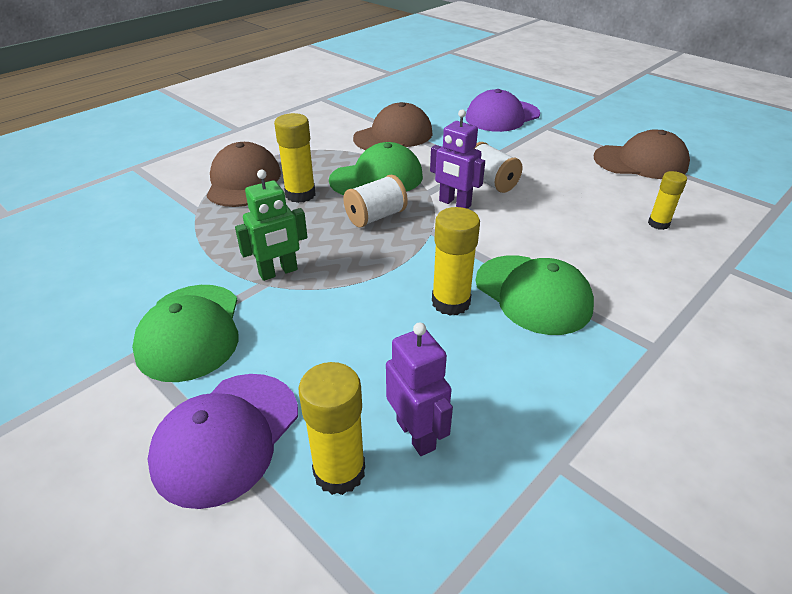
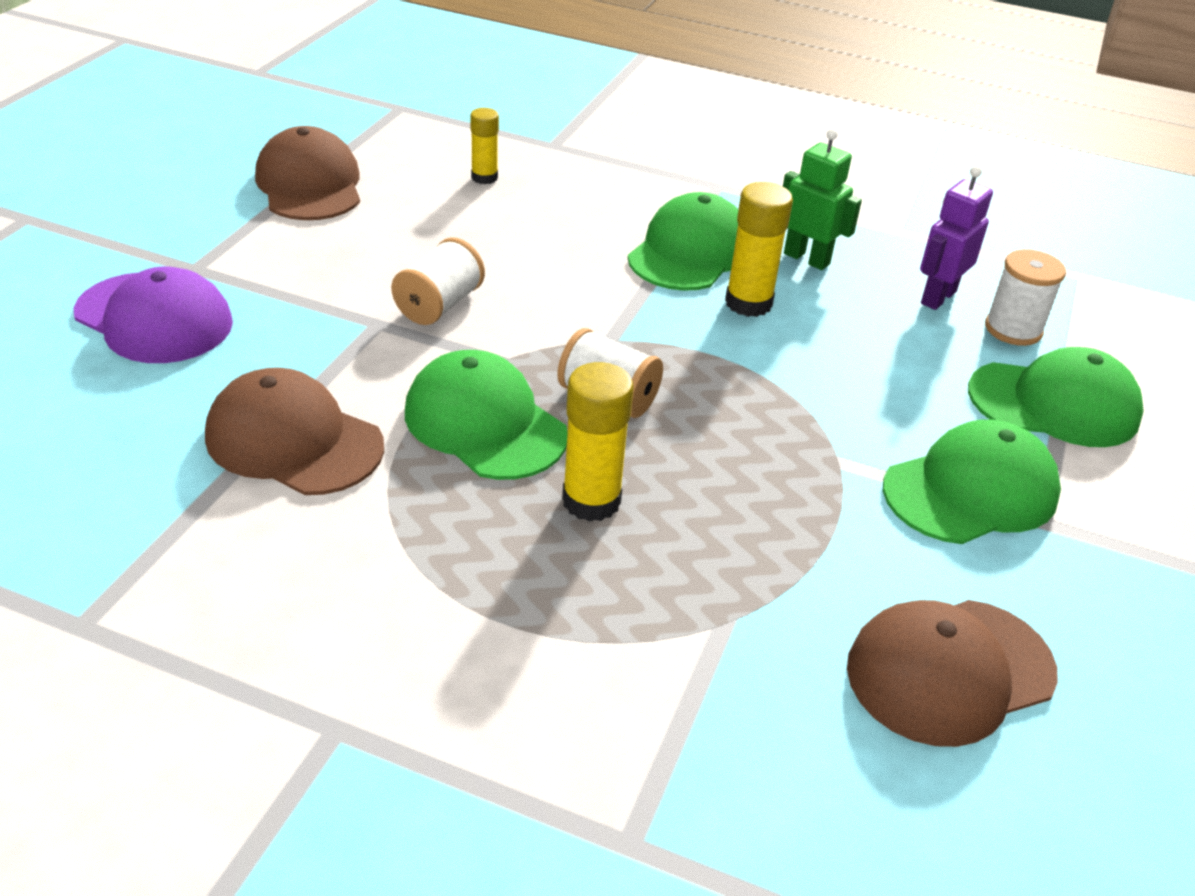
camera: 115 degrees left, 0 degrees up
(226, 437) = (1054, 404): purple cap -> green cap
(244, 181) = (589, 598): brown cap -> brown cap (949, 671)
(278, 272) = (805, 454): green robot -> green robot (807, 259)
(339, 471) = (1013, 329): yellow glue stick -> white spool
(454, 203) = (523, 330): purple robot -> none

